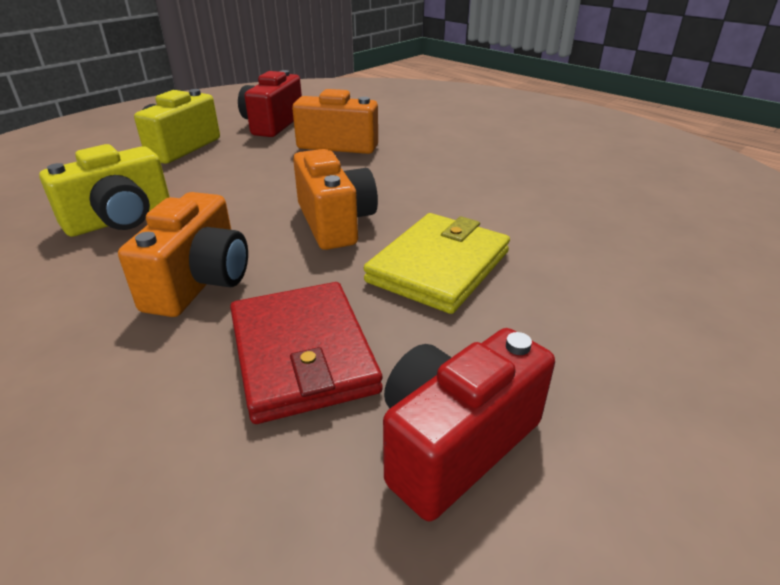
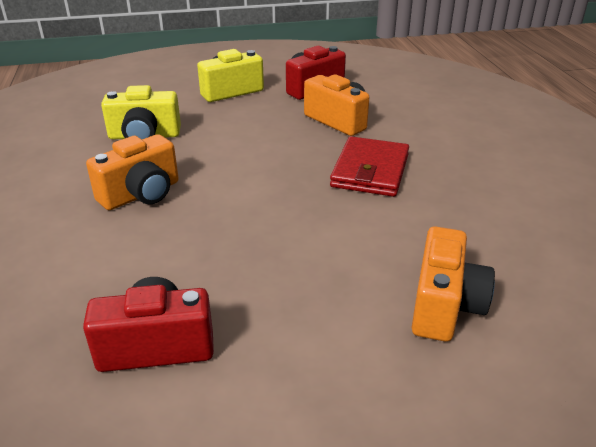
camera: 35 degrees right, 0 degrees up
(302, 354) = (143, 260): red wallet -> red wallet (370, 171)
(335, 223) = (259, 184): orange camera -> orange camera (444, 305)
(438, 266) = (284, 242): yellow wallet -> none

